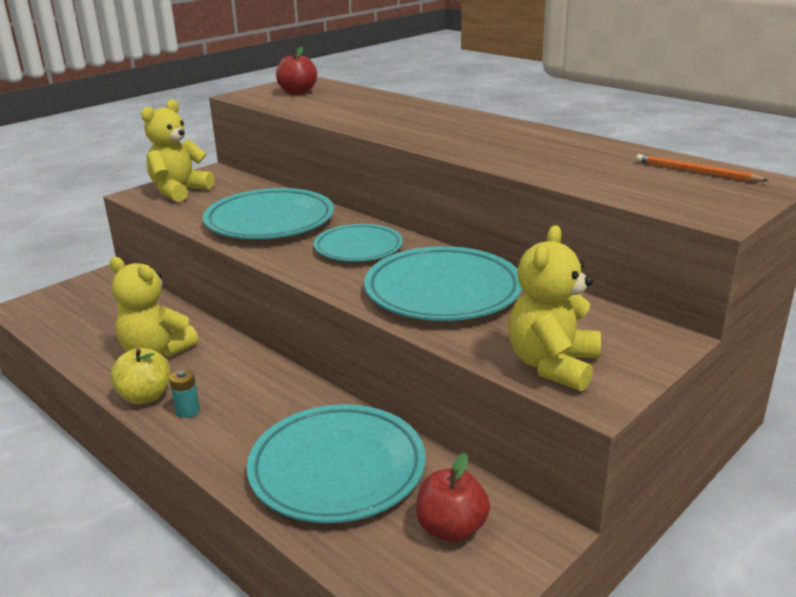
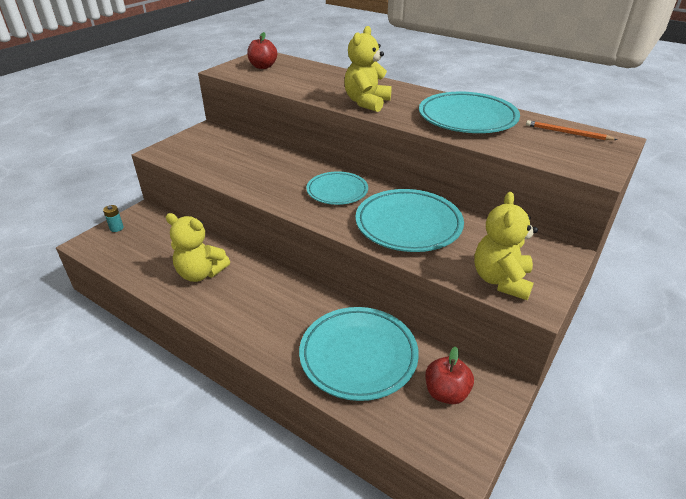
camera: 10 degrees left, 10 degrees up
(145, 396) = (206, 311): yellow apple -> none
(179, 191) = (188, 147): yellow teddy bear -> yellow teddy bear (366, 103)
(188, 411) = (240, 320): turquoise battery -> turquoise battery (116, 228)
(270, 221) = (265, 171): turquoise plate -> turquoise plate (467, 118)

